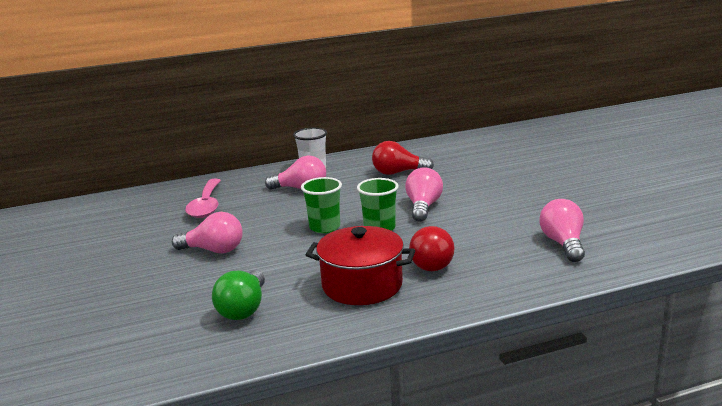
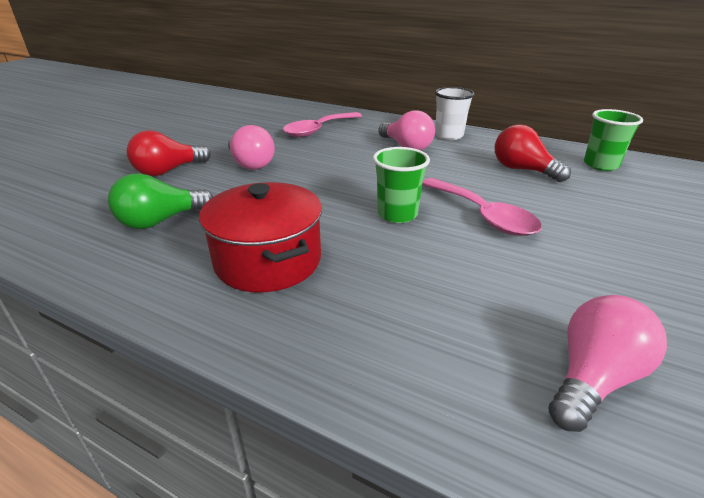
camera: 45 degrees right, 10 degrees up
(324, 227) = (356, 187): green cup -> green cup (600, 165)
(423, 207) = (483, 216): pink light bulb -> pink spoon
(432, 262) = (373, 282): red light bulb -> red light bulb (168, 171)

